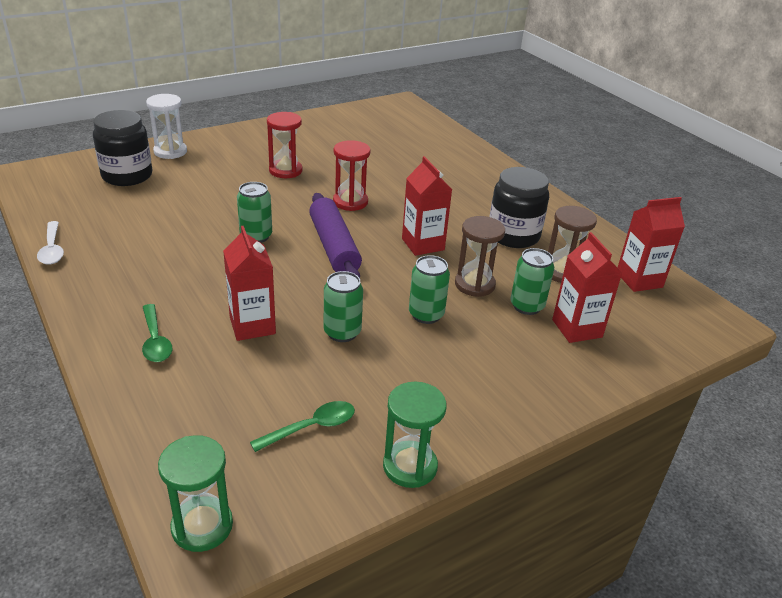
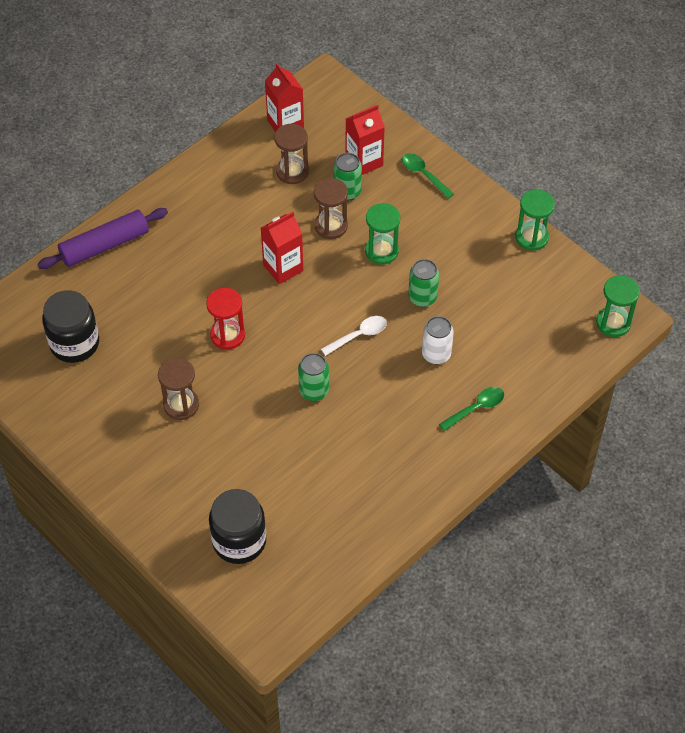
camera: 100 degrees left, 20 degrees up
(52, 249) = (390, 536): white spoon -> white spoon (358, 335)
(170, 151) = (172, 525): white hourglass -> none
(252, 325) = (436, 354): red carton -> white can
(285, 171) = (181, 405): red hourglass -> brown hourglass
(311, 427) = (521, 292): green spoon -> green spoon (423, 175)
(334, 247) = (310, 329): purple rolling pin -> purple rolling pin (105, 245)
(426, 314) = (381, 251): green can -> green hourglass
(513, 235) = (245, 207): black jar -> black jar (74, 343)

